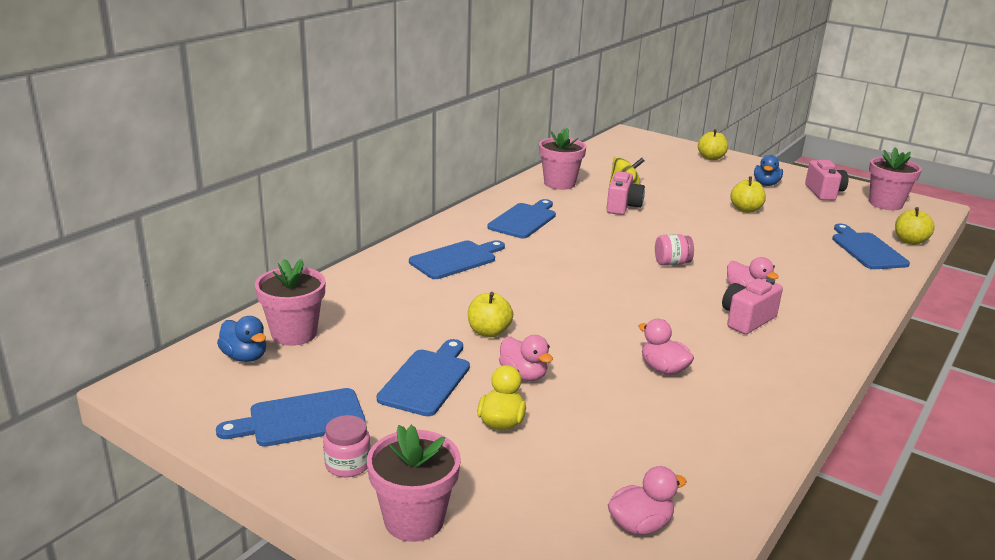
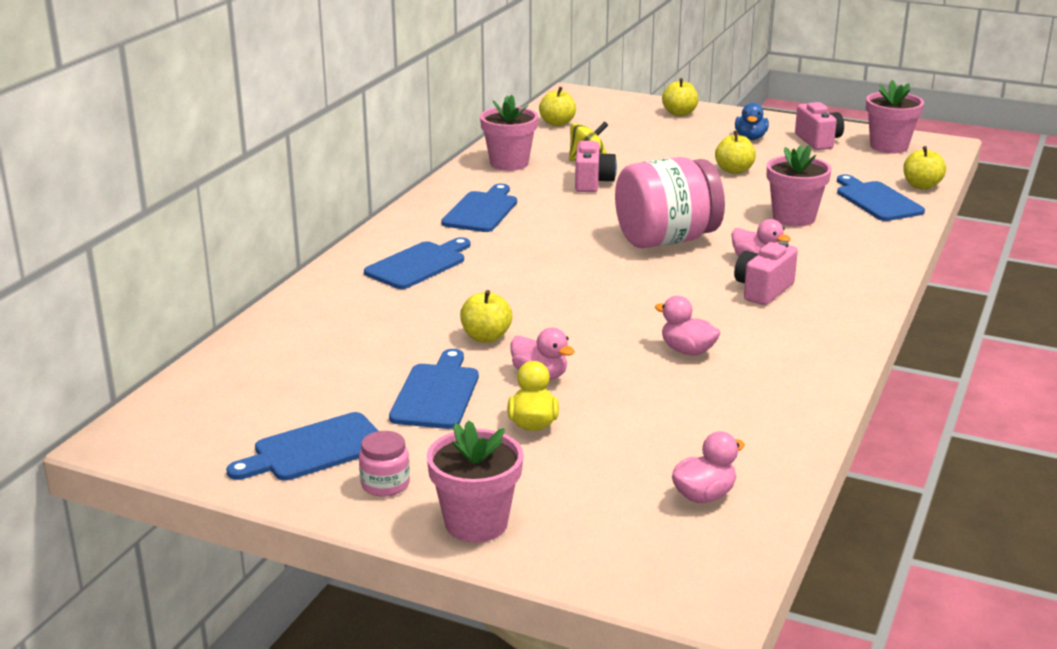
camera: 10 degrees left, 0 degrees up
(245, 357) = (220, 397): blue duck -> none
(294, 333) = (265, 366): pink flower pot -> pink flower pot (794, 218)
(609, 155) = (557, 123): none -> yellow apple
(671, 263) = (666, 240): pink jar -> pink jar, size x2.35

